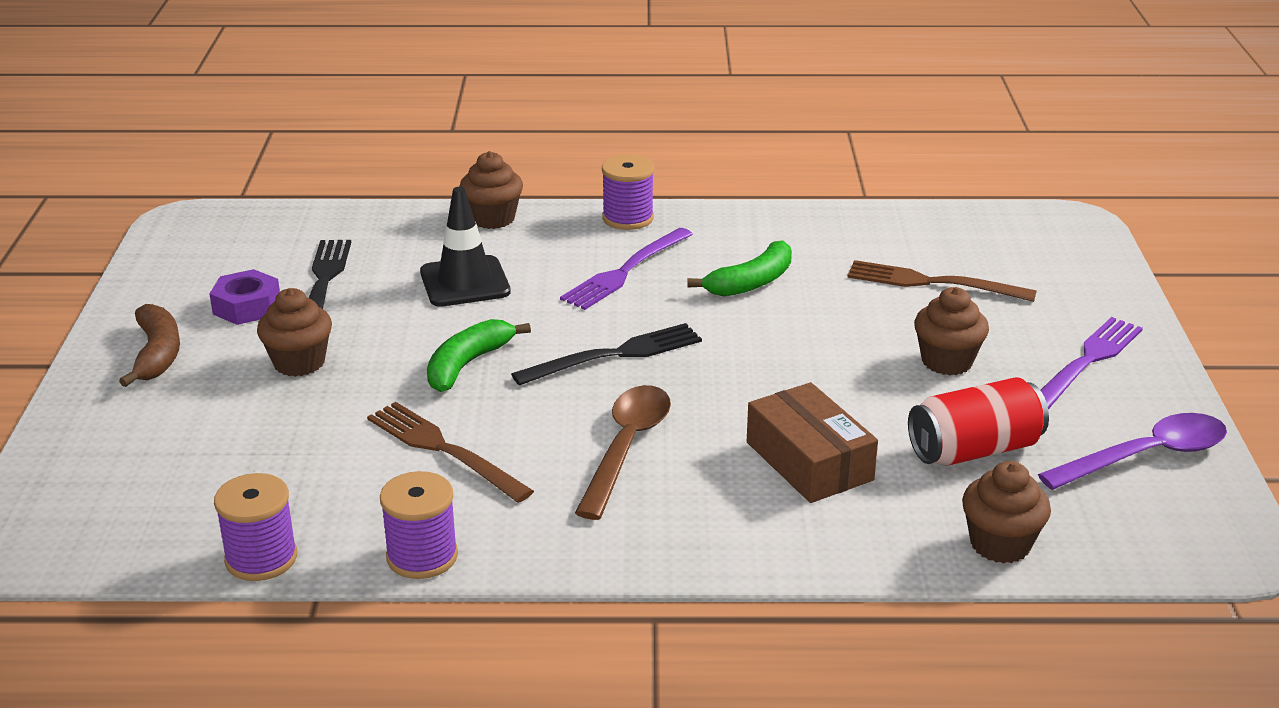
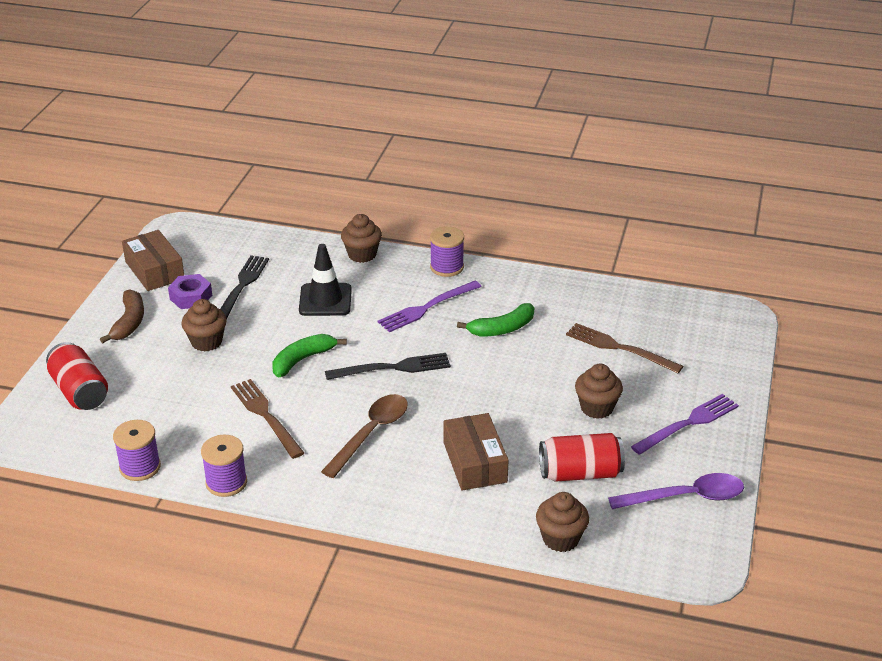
camera: 15 degrees right, 5 degrees up
(109, 463) = (79, 391): none -> red can
(171, 279) = (154, 270): none -> brown box

